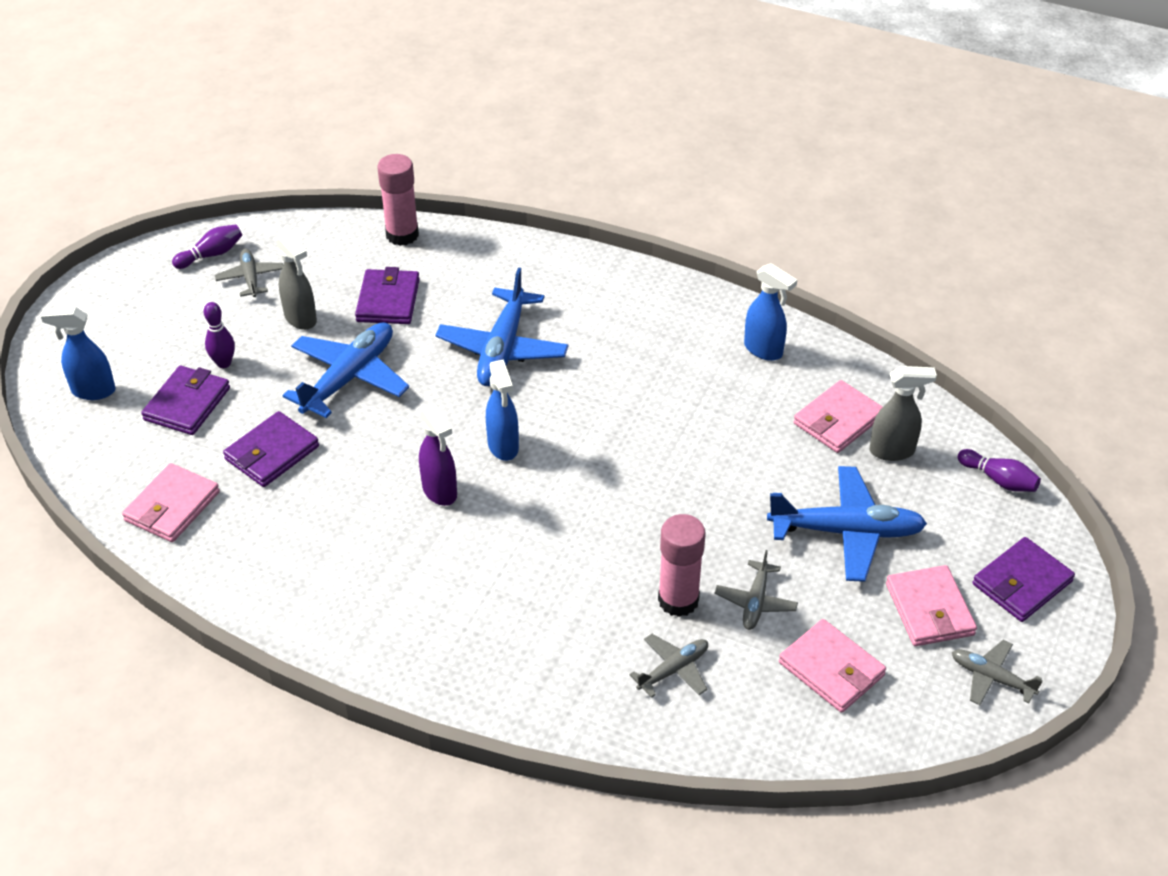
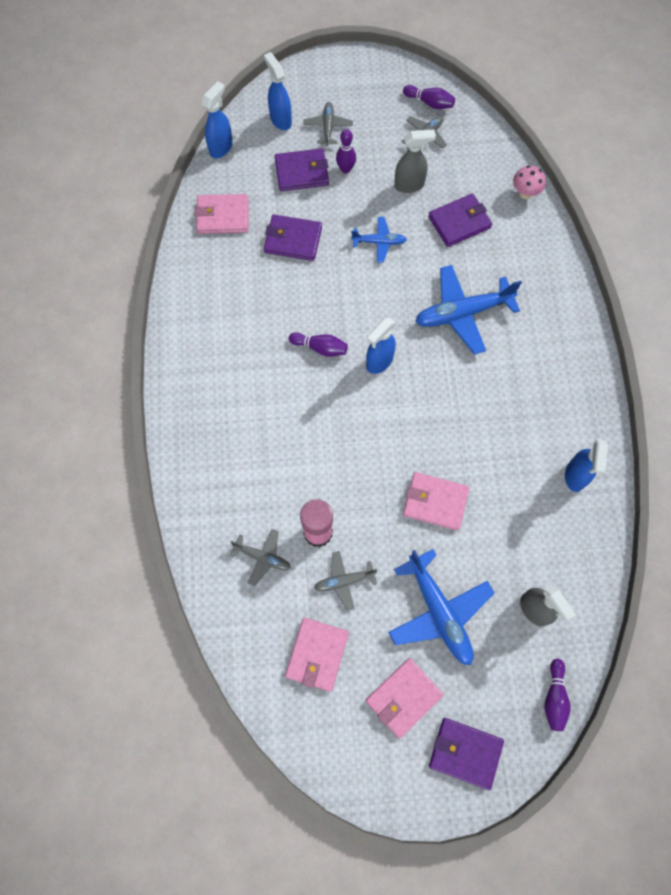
camera: 60 degrees right, 25 degrees up
(71, 465) = (221, 147): none -> blue spray bottle
(301, 319) = (409, 185): grey spray bottle -> grey spray bottle turned 120 degrees counterclockwise
(349, 377) = (379, 242): blue plane -> blue plane, size x0.54
(402, 235) = (525, 193): pink glue stick -> pink mushroom
(440, 492) = (320, 348): purple spray bottle -> purple bowling pin
(838, 420) = (540, 559): pink wallet -> pink wallet (435, 502)
(991, 678) = (368, 764): grey plane -> grey plane (328, 127)

